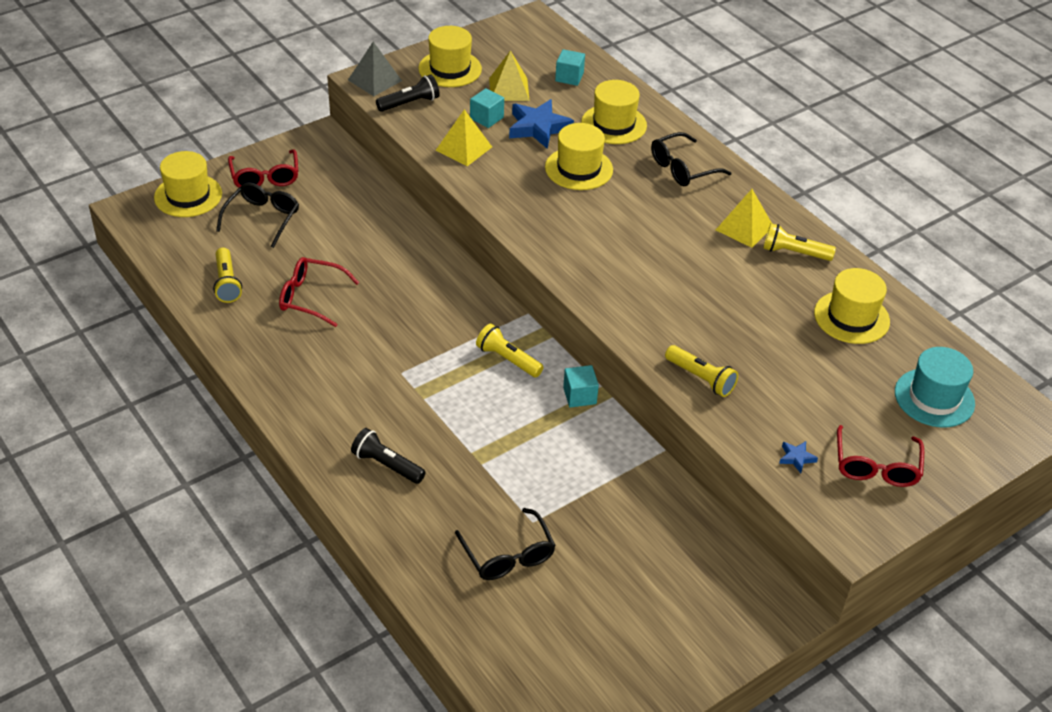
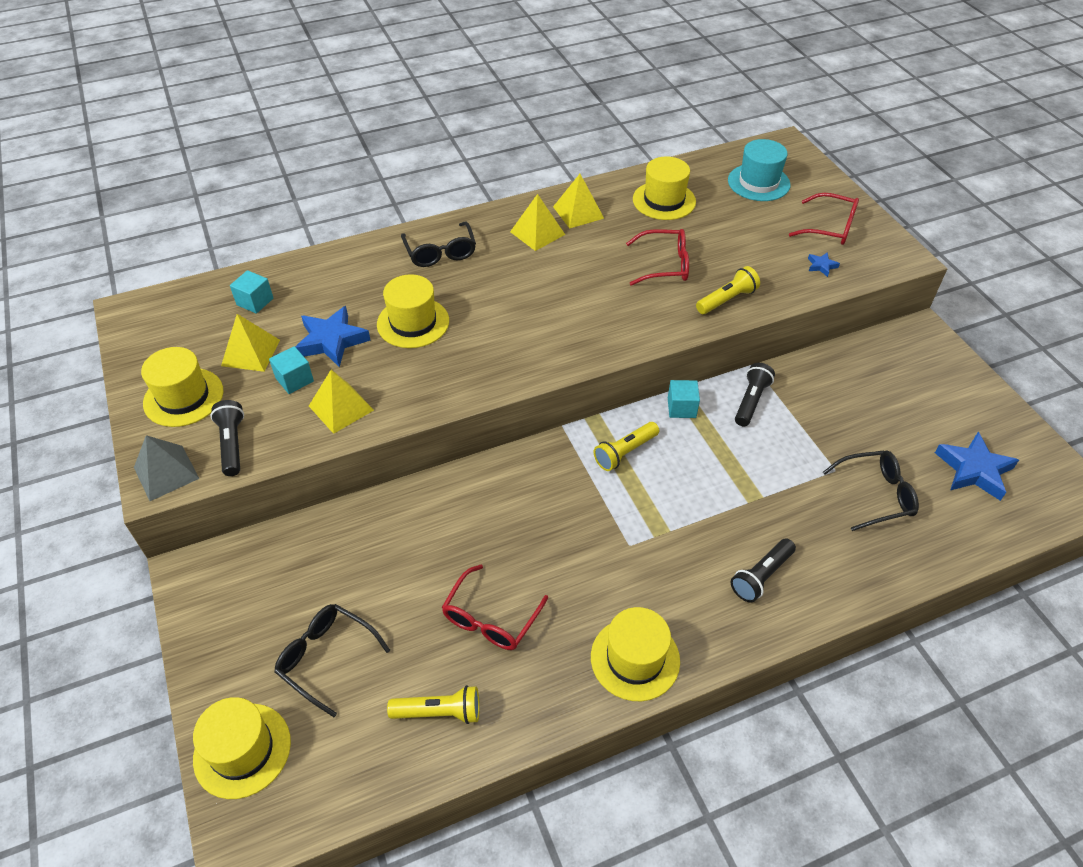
camera: 75 degrees left, 5 degrees up
(265, 177) = (244, 647): red glasses -> red glasses (665, 265)
(569, 646) = (974, 470): none -> blue star
(608, 450) = (751, 401): none -> black flashlight
(614, 124) = (351, 284): yellow hat -> yellow hat (635, 658)
(794, 253) = (578, 212): yellow flashlight -> yellow pyramid

